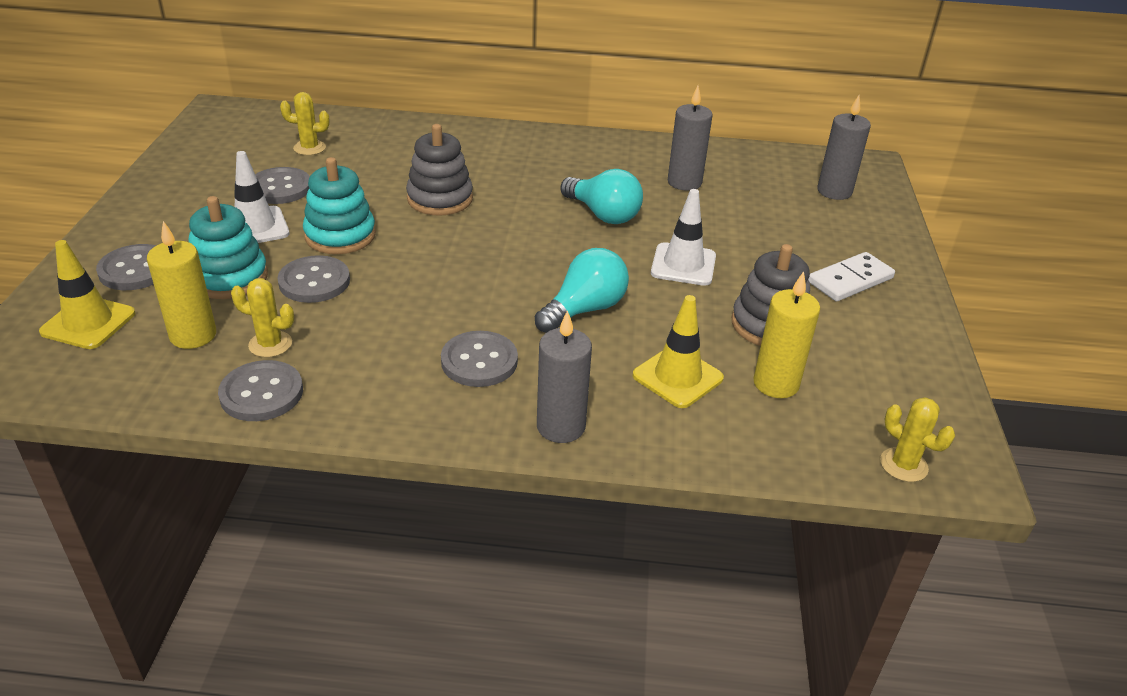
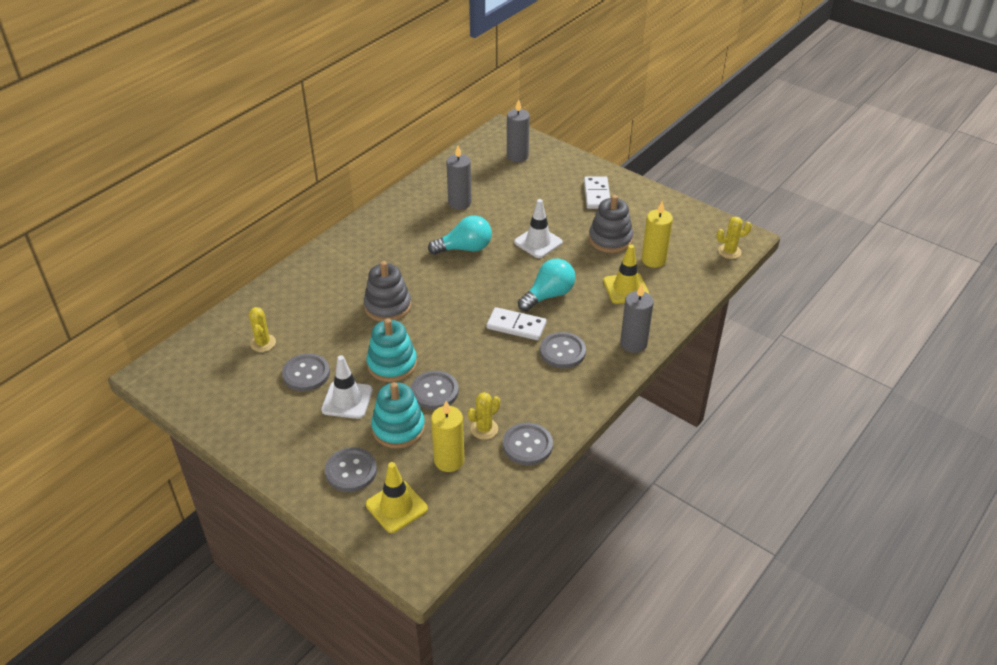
camera: 55 degrees left, 5 degrees up
(309, 148) = (263, 343): yellow cactus -> yellow cactus turned 45 degrees counterclockwise
(494, 303) = (516, 326): none -> white domino
(584, 309) = (548, 295): turquoise light bulb -> turquoise light bulb turned 60 degrees clockwise

